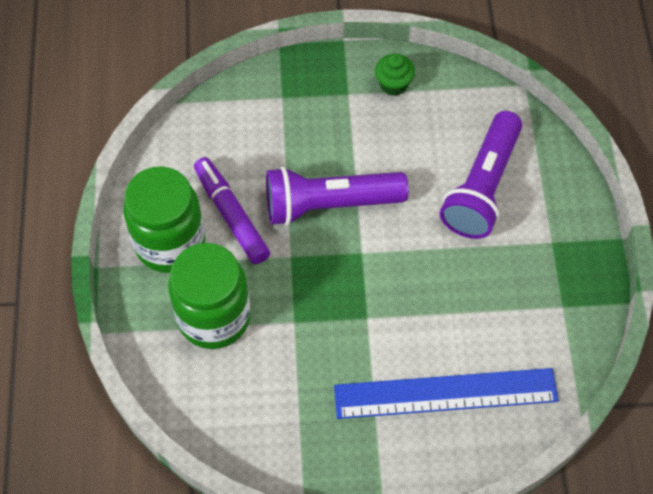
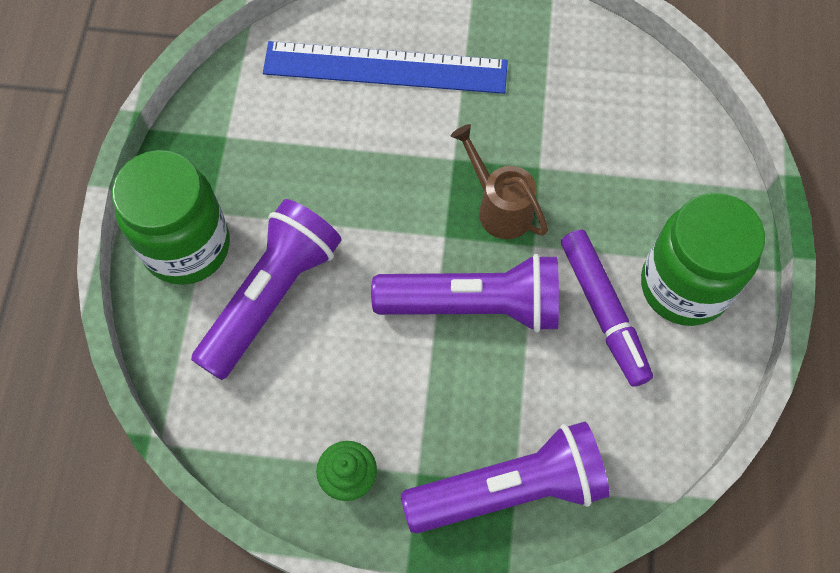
camera: 170 degrees left, 5 degrees up
(214, 317) = (633, 186): green jar -> green jar (186, 246)
(285, 93) = (509, 489): none -> purple flashlight
(322, 282) = (499, 207): none -> brown watering can

